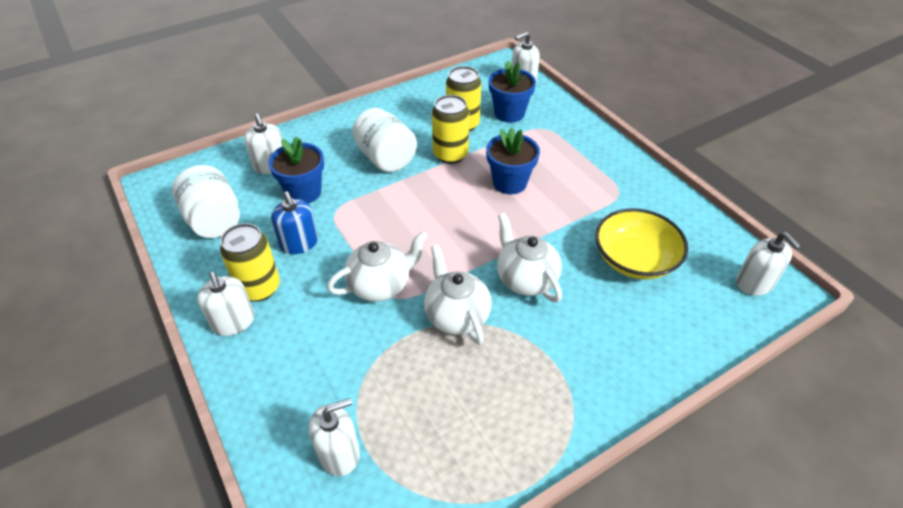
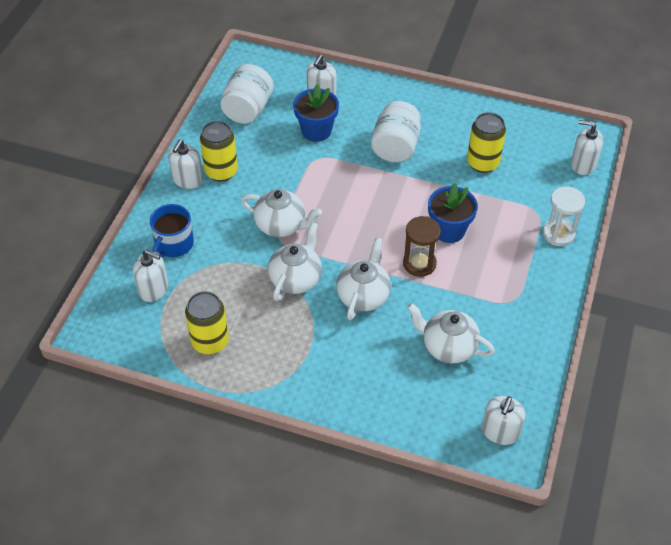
camera: 50 degrees right, 5 degrees up
(299, 243) = (273, 162): blue soap dispenser -> none
(300, 391) = (174, 244): none -> blue mug
(450, 155) = (440, 178): yellow can -> yellow can (210, 342)
(509, 113) = (530, 181): blue flower pot -> none
(526, 221) = (419, 263): none -> brown hourglass
(576, 130) = (558, 234): none -> white hourglass
(634, 259) = (448, 347): yellow bowl -> white teapot

